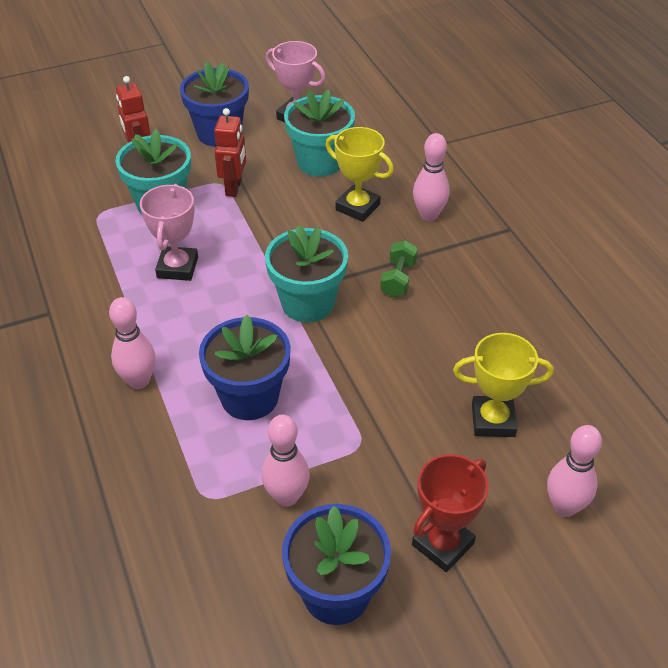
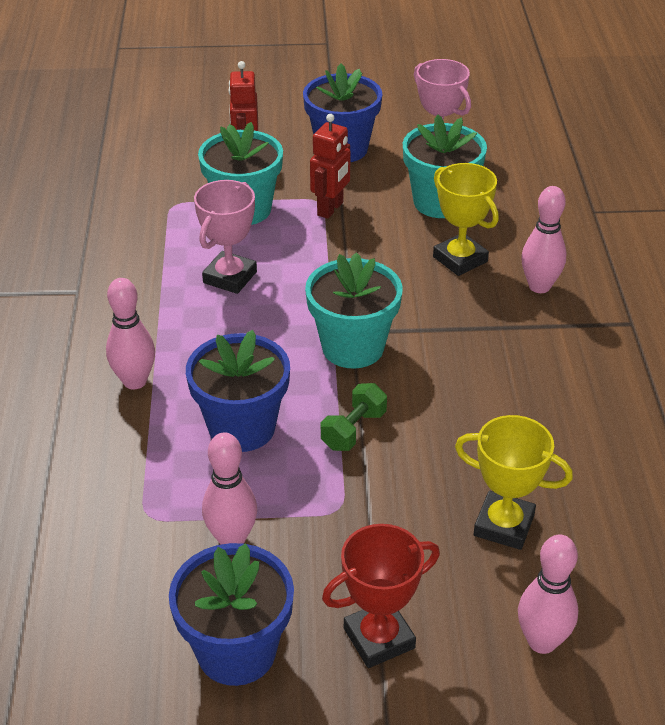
camera: 20 degrees right, 5 degrees down
(398, 279) = (468, 347): green dumbbell -> green dumbbell (353, 430)

